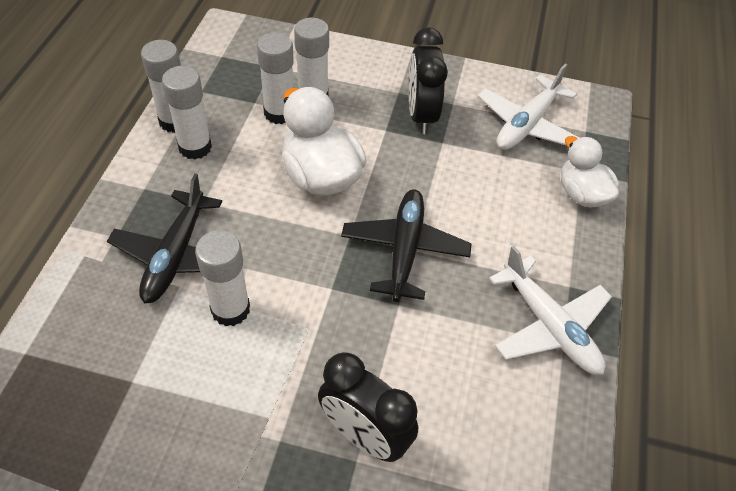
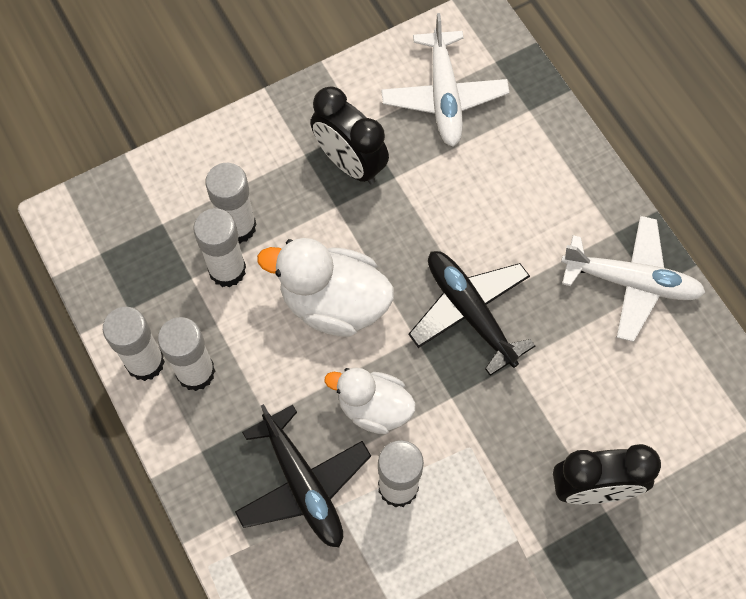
camera: 40 degrees left, 15 degrees up
(581, 194) = (549, 134): white duck -> white duck (373, 408)

